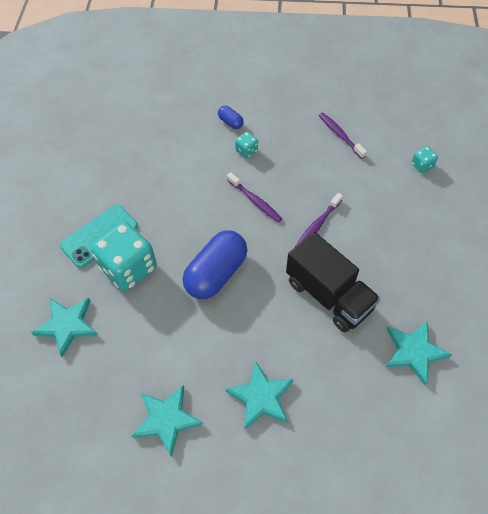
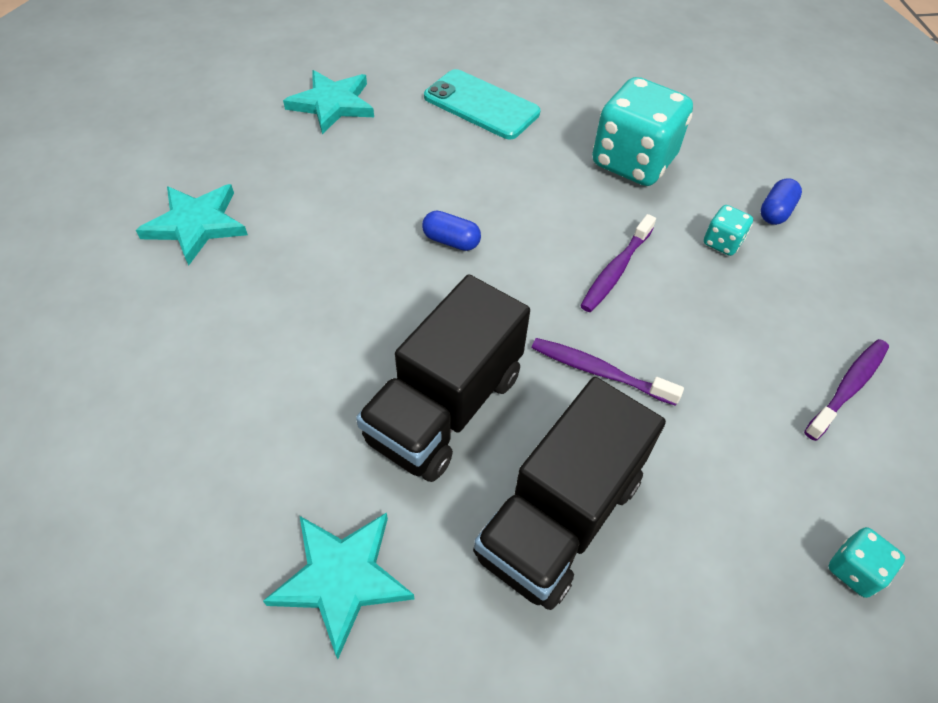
camera: 75 degrees right, 5 degrees down
(129, 268) = (435, 143): turquoise dice -> turquoise dice (633, 162)
(216, 273) = (451, 241): blue capsule -> blue capsule, size x0.45
(261, 397) = (233, 330): turquoise star -> none
(391, 259) = (559, 517): none -> black truck

